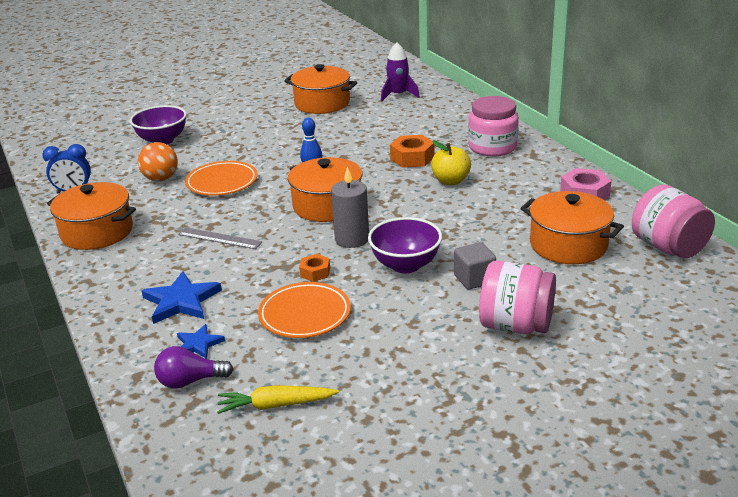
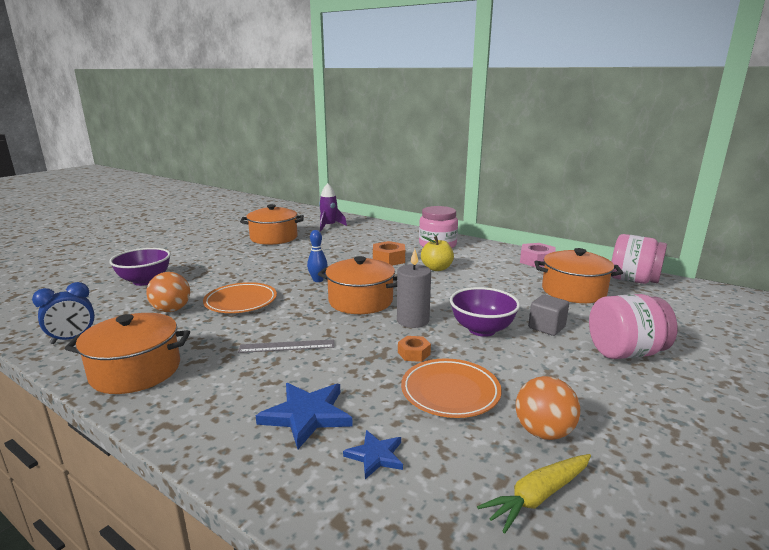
camera: 30 degrees left, 10 degrees down
(190, 381) = (413, 504): purple light bulb -> none
(338, 367) = (543, 432): none -> orange ball

